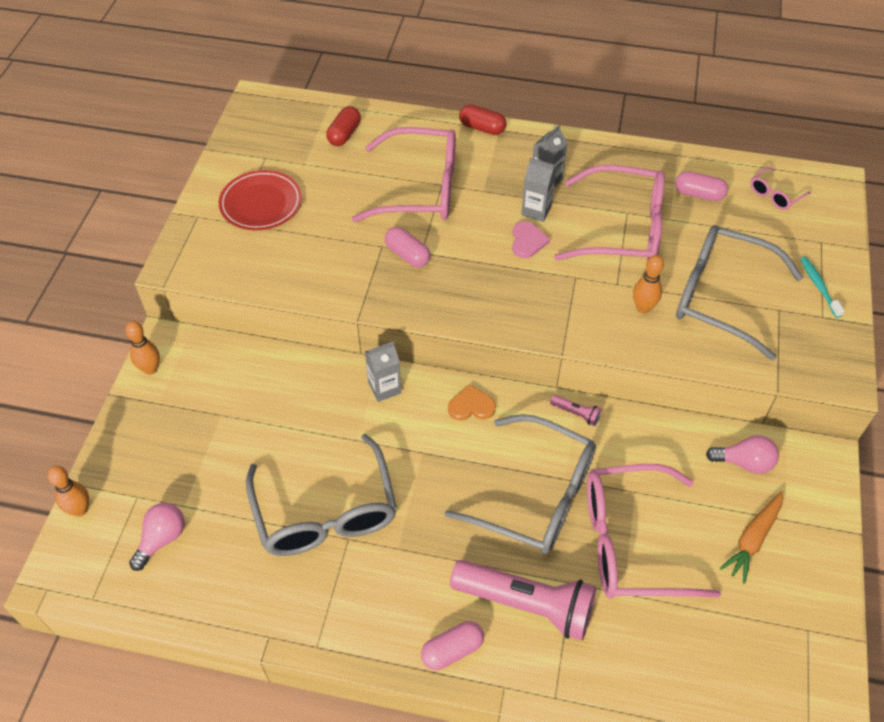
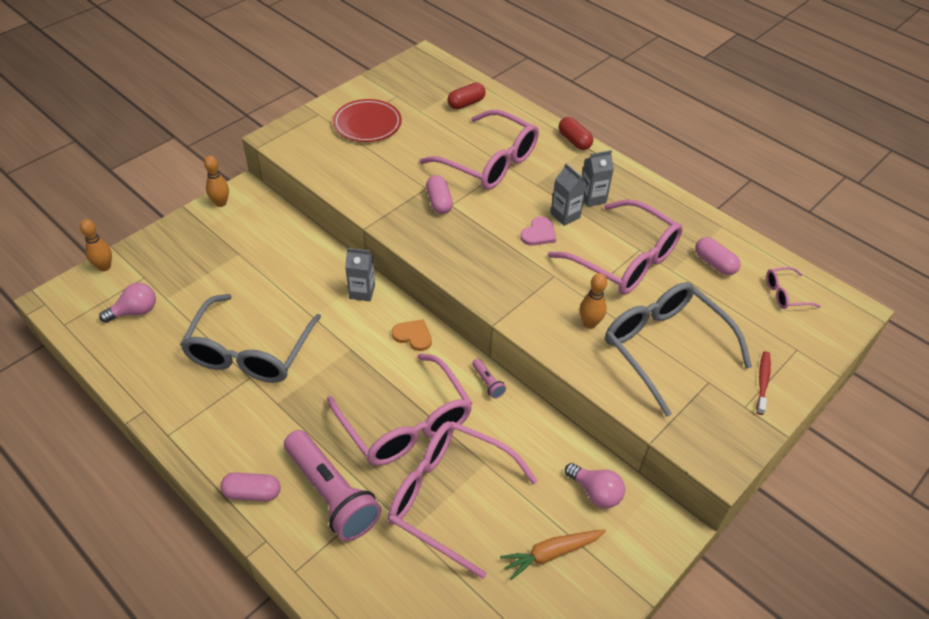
camera: 30 degrees right, 5 degrees down
(536, 496) = (406, 424): grey glasses -> pink glasses
(818, 286) = (762, 382): turquoise toothbrush -> red toothbrush

